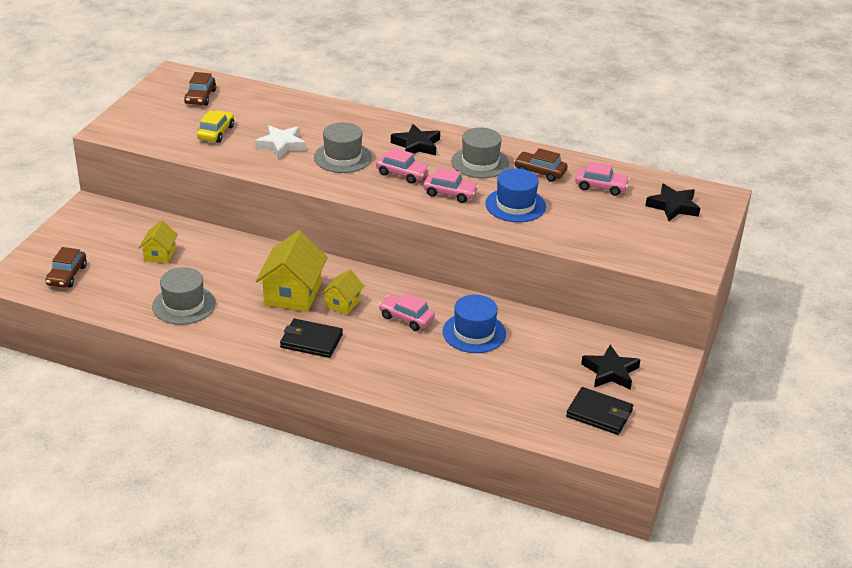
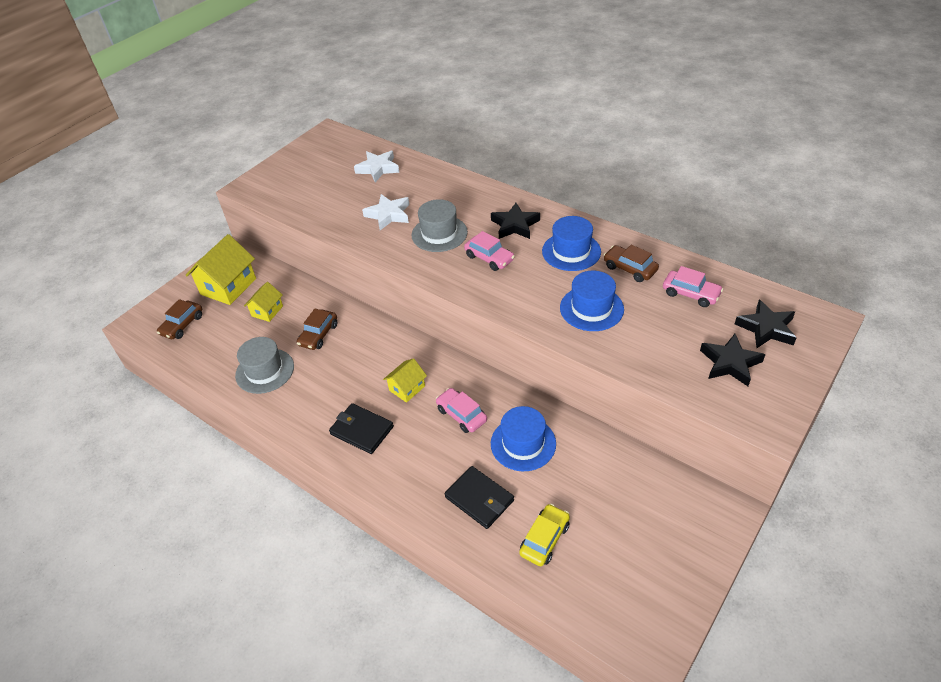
camera: 20 degrees right, 10 degrees up
(200, 97) = (339, 157): brown car -> brown car (318, 335)
(216, 133) = (336, 196): yellow car -> yellow car (544, 539)
(249, 105) = (378, 169): none -> white star
(293, 294) = (365, 370): yellow house -> yellow house (228, 286)
(450, 193) = (528, 286): pink car -> none
(480, 162) = (571, 251): grey hat -> blue hat
(599, 414) = (627, 578): black wallet -> black wallet (479, 499)
(610, 372) = (654, 520): black star -> black star (730, 363)

